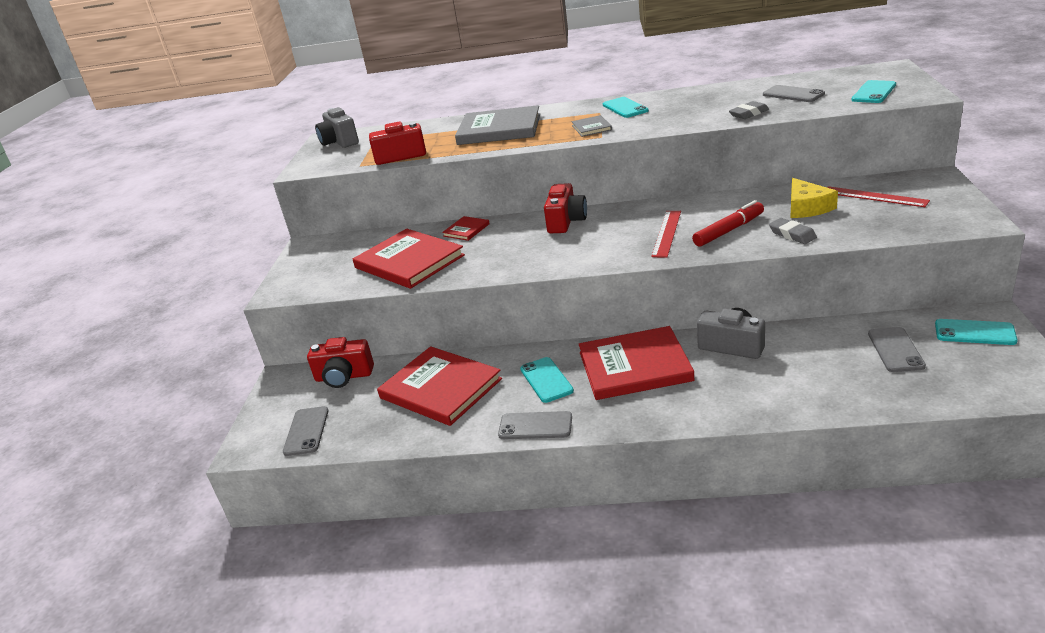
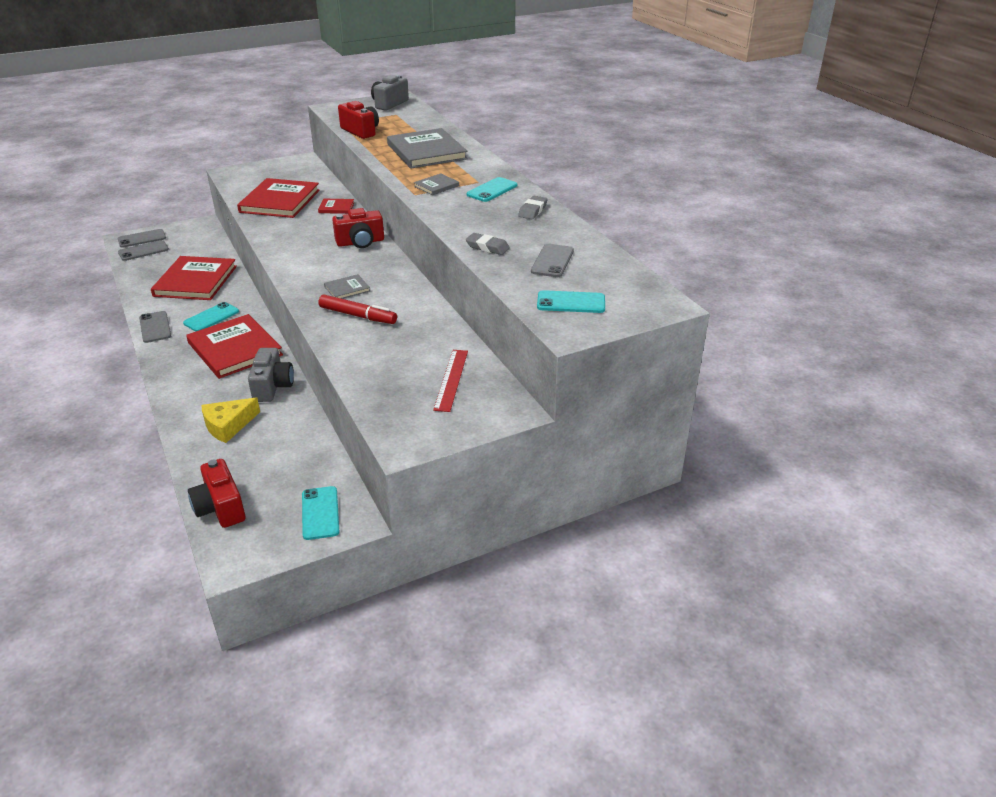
camera: 55 degrees right, 5 degrees up
(344, 376) = (205, 243): red camera -> red camera (220, 507)
(666, 233) = (347, 289): red ruler -> grey book
(792, 234) = (356, 347): grey eraser -> grey eraser (533, 211)
(807, 207) = (416, 346): yellow cheese -> yellow cheese (228, 425)
(895, 350) = (281, 470): grey phone -> grey phone (142, 239)

